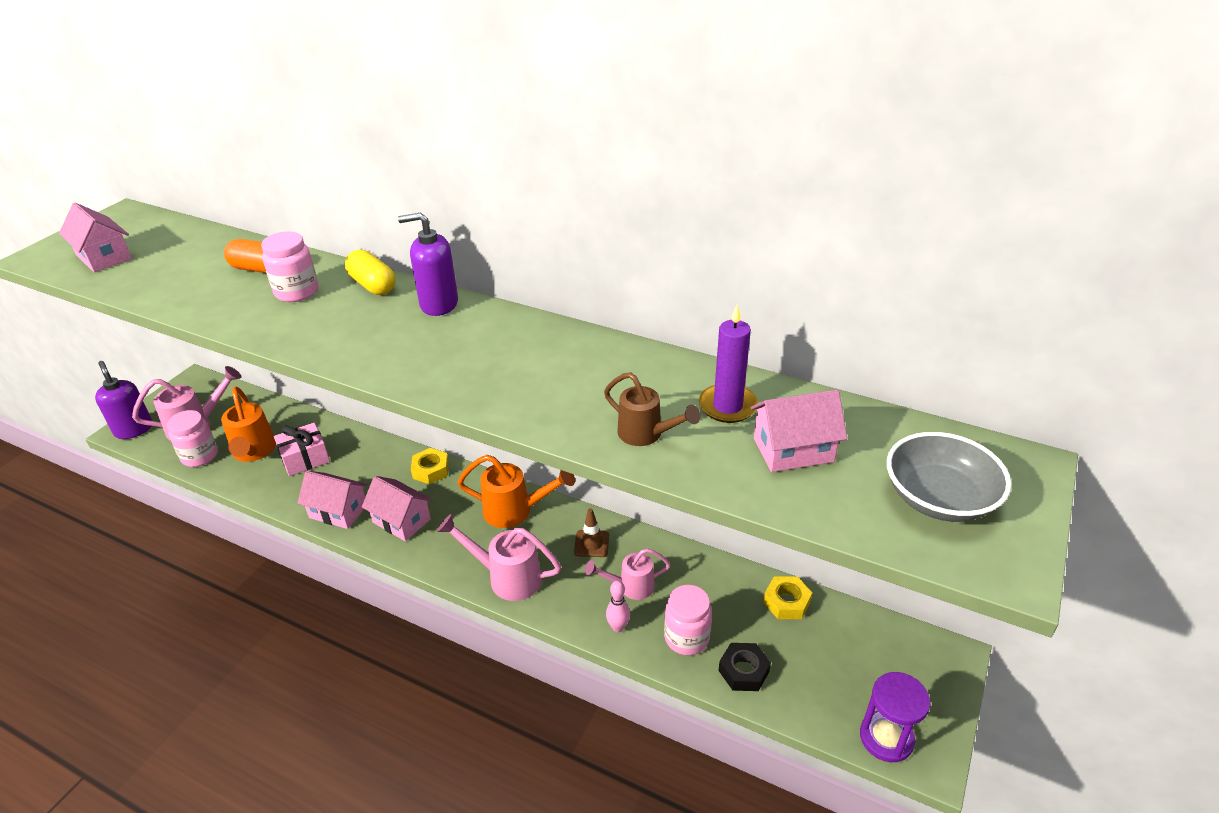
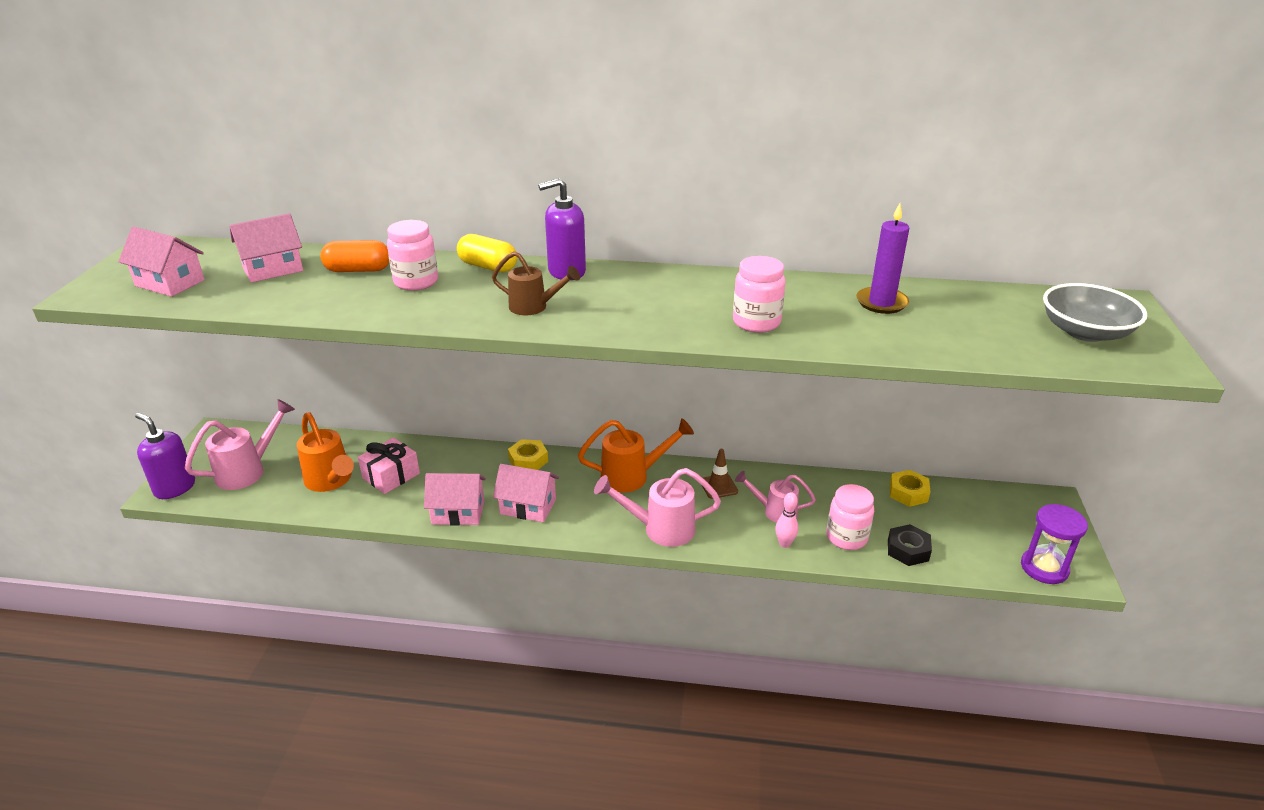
camera: 20 degrees left, 5 degrees down
(200, 456) = (271, 496): pink jar -> pink jar (756, 322)
(630, 587) = (774, 511): pink watering can -> pink watering can turned 45 degrees clockwise
(646, 435) = (836, 331): brown watering can -> brown watering can (534, 307)
(793, 450) = (957, 322): pink house -> pink house (273, 269)

